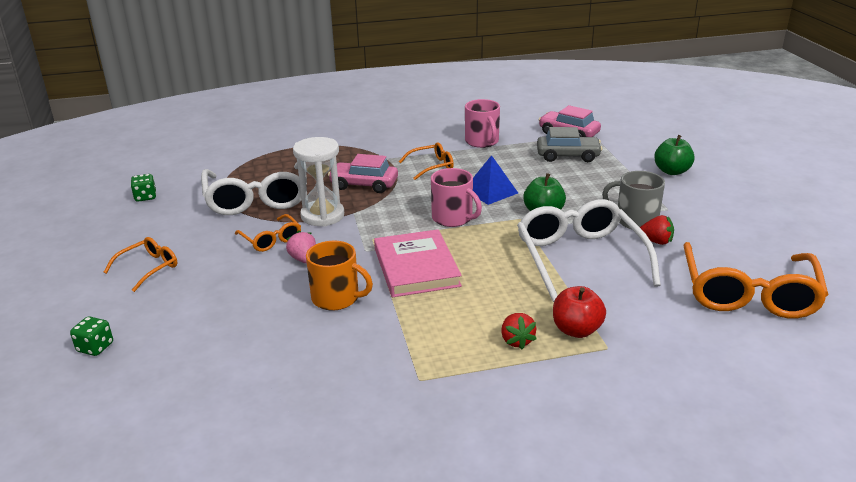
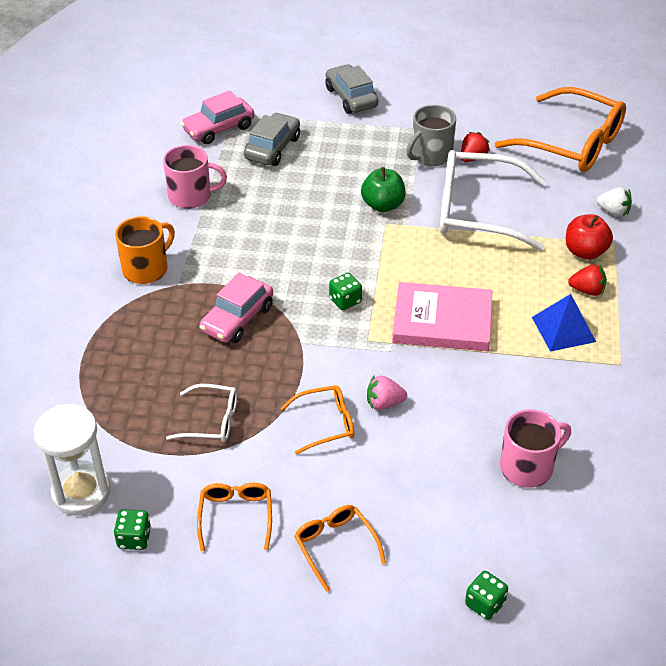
camera: 70 degrees left, 15 degrees up
(257, 198) = (211, 421): white glasses -> white glasses, size x0.50
(322, 216) = (293, 369): white hourglass -> white hourglass (81, 492)
(336, 298) = (472, 391): orange mug -> orange mug (146, 269)
(411, 220) = (345, 301): none -> green dice
(431, 166) = (228, 253): orange glasses -> orange glasses (236, 517)
(453, 218) = (359, 269): pink mug -> pink mug (528, 467)
(490, 191) = (316, 226): blue pyramid -> blue pyramid (563, 329)
(661, 339) = (613, 212): none -> white strawberry
(672, 171) = (351, 97): green apple -> grey car

